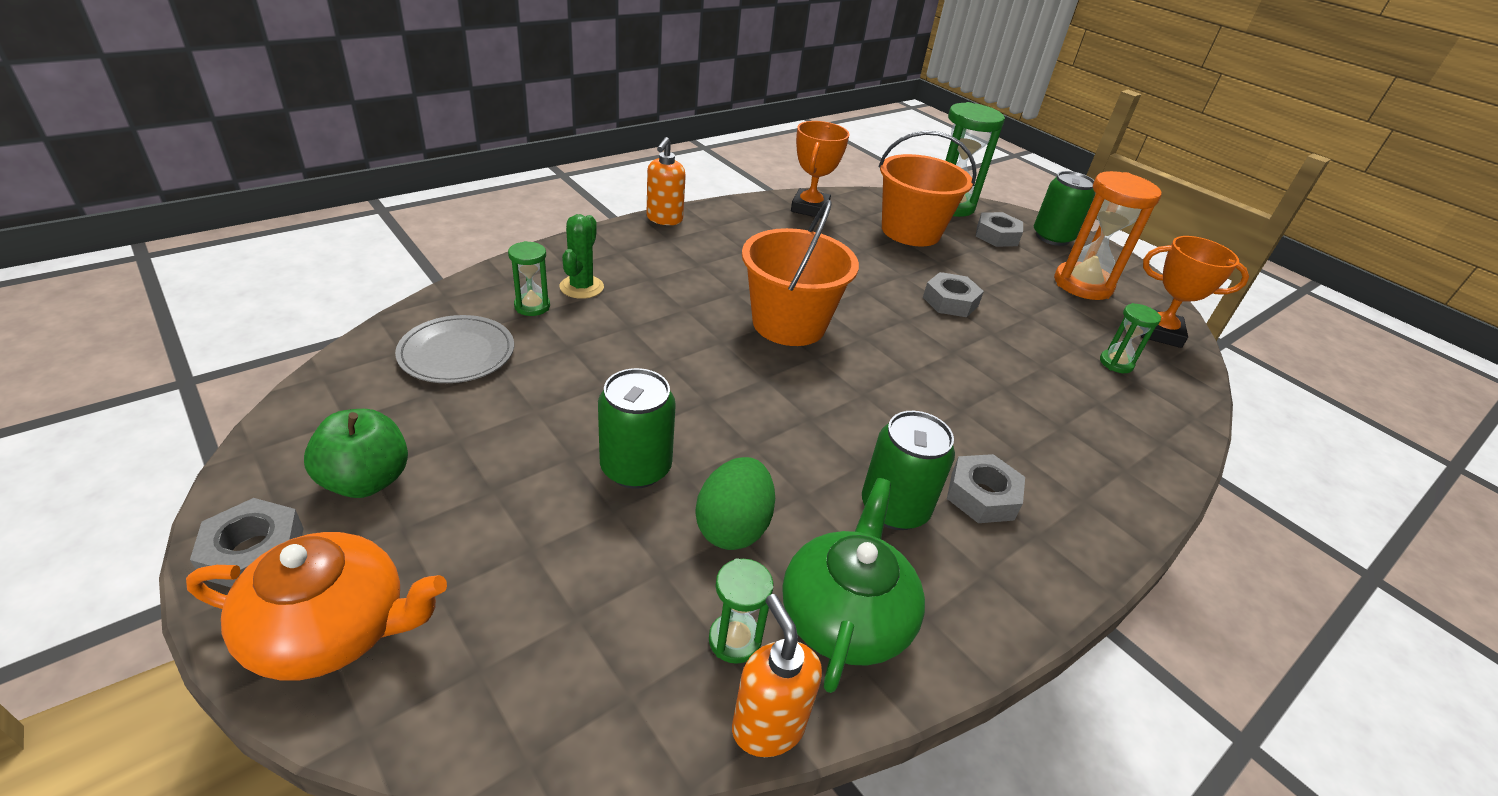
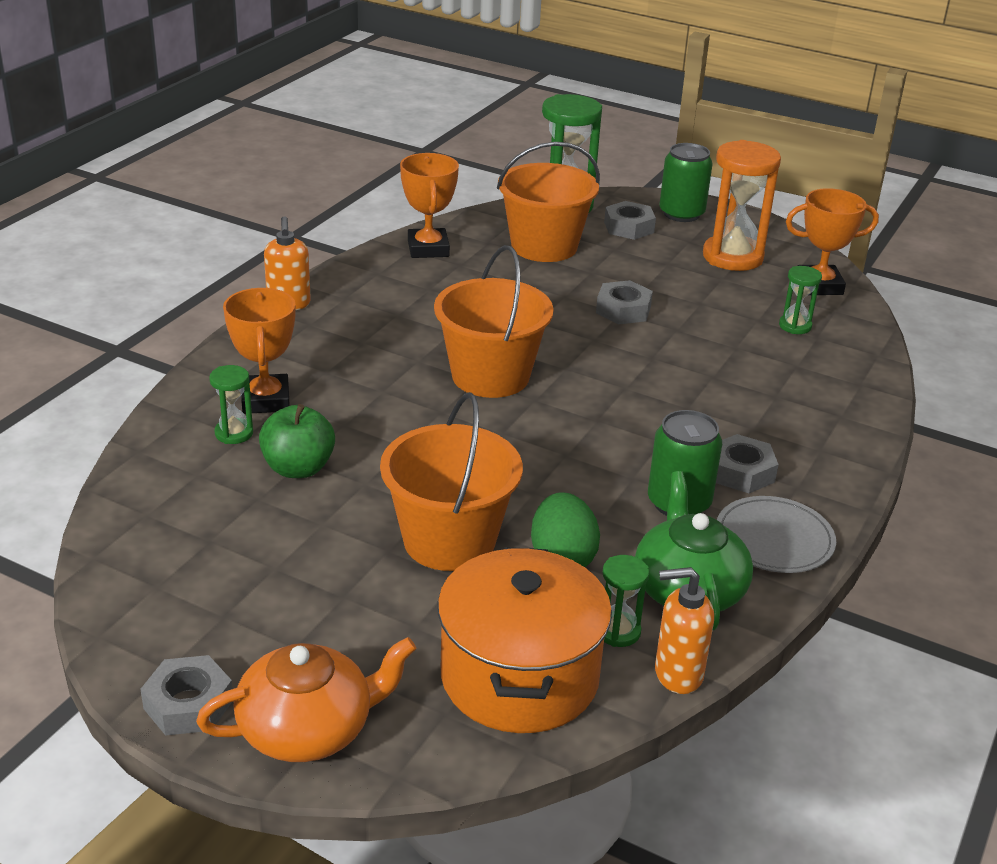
camera: 20 degrees left, 5 degrees down
(366, 480) = (227, 624): green apple -> green apple (298, 468)
(457, 353) = (202, 498): grey plate -> grey plate (774, 539)
(581, 287) = (265, 400): green cactus -> orange trophy
(590, 655) = (519, 677): none -> orange pot
(636, 468) = (449, 540): green can -> orange bucket
(767, 726) = (677, 674): orange soap dispenser -> orange soap dispenser turned 45 degrees counterclockwise

